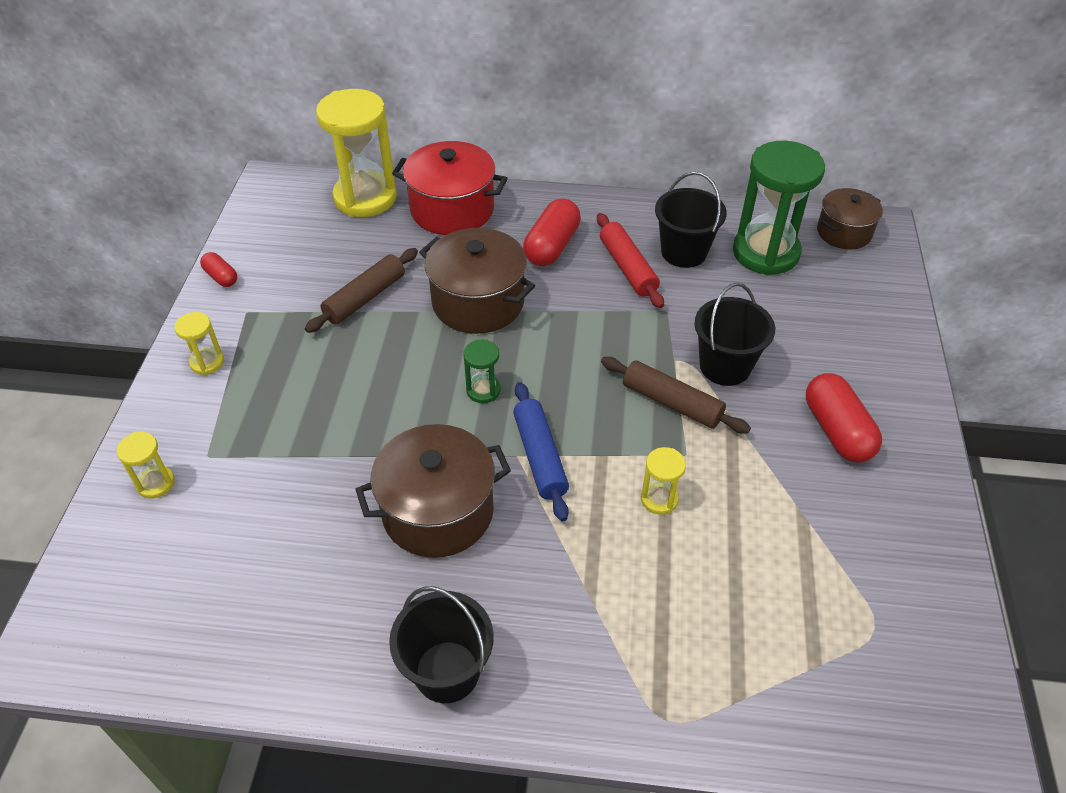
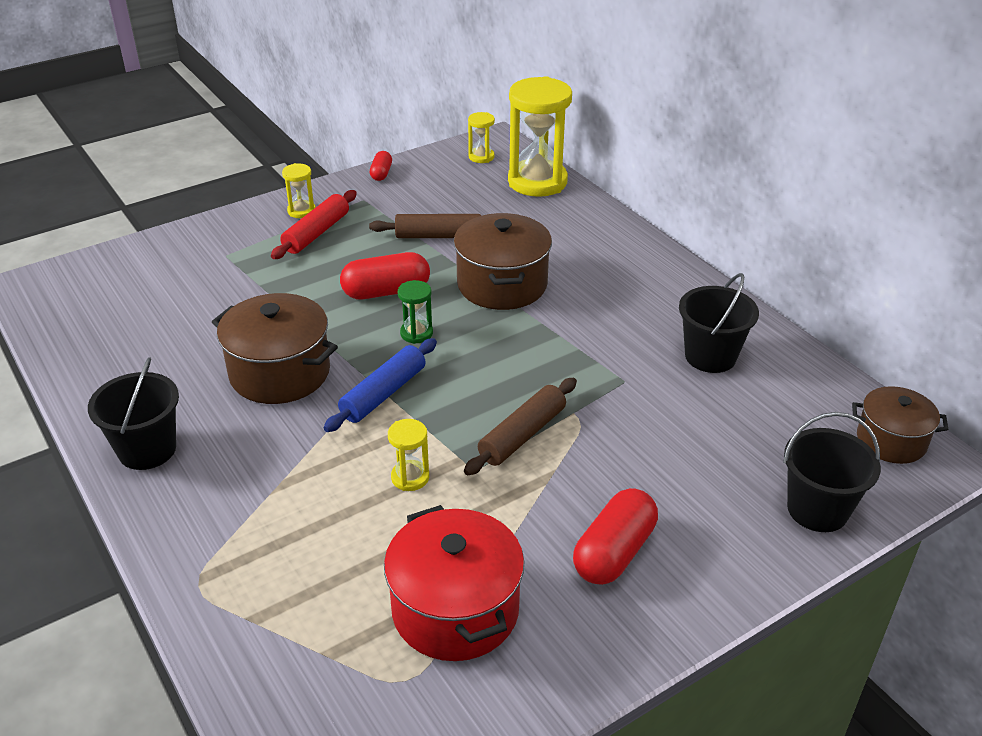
camera: 50 degrees right, 10 degrees down
(156, 483) = (184, 250): yellow hourglass -> yellow hourglass (481, 157)
(452, 209) = (582, 222): red pot -> red pot (455, 610)
(551, 246) = (613, 286): red capsule -> red capsule (386, 291)
(627, 268) = (645, 336): red rolling pin -> red rolling pin (316, 233)
(671, 403) = (522, 435): brown rolling pin -> brown rolling pin turned 45 degrees clockwise
(725, 366) = (603, 445): black bucket -> black bucket (817, 509)
(765, 253) = (783, 404): green hourglass -> none

